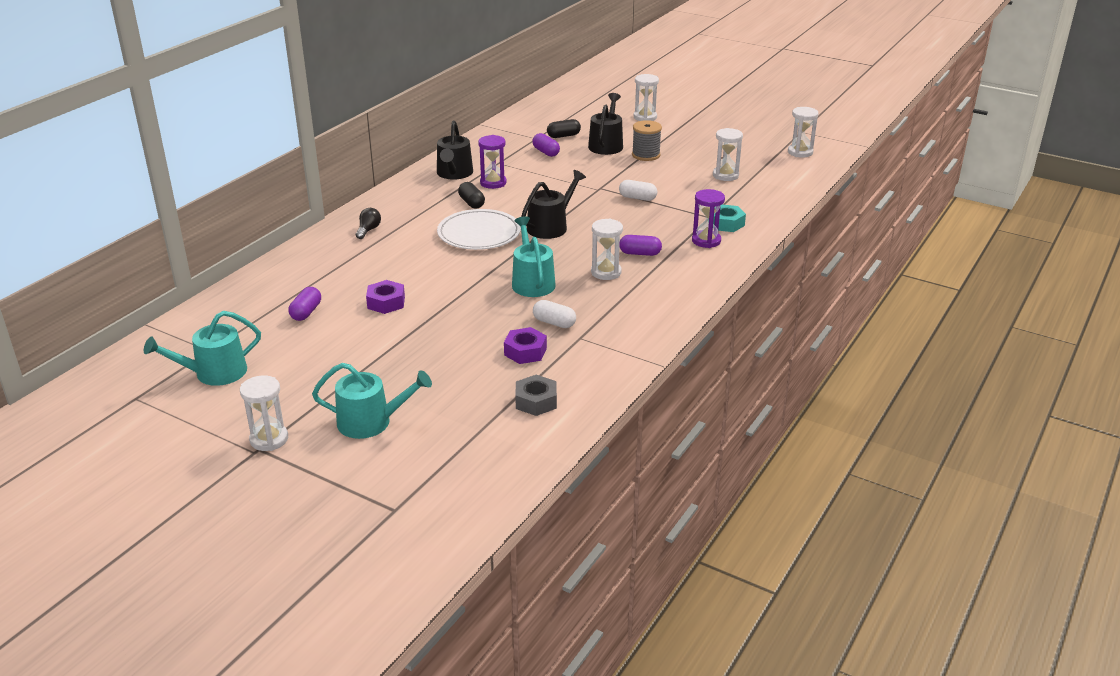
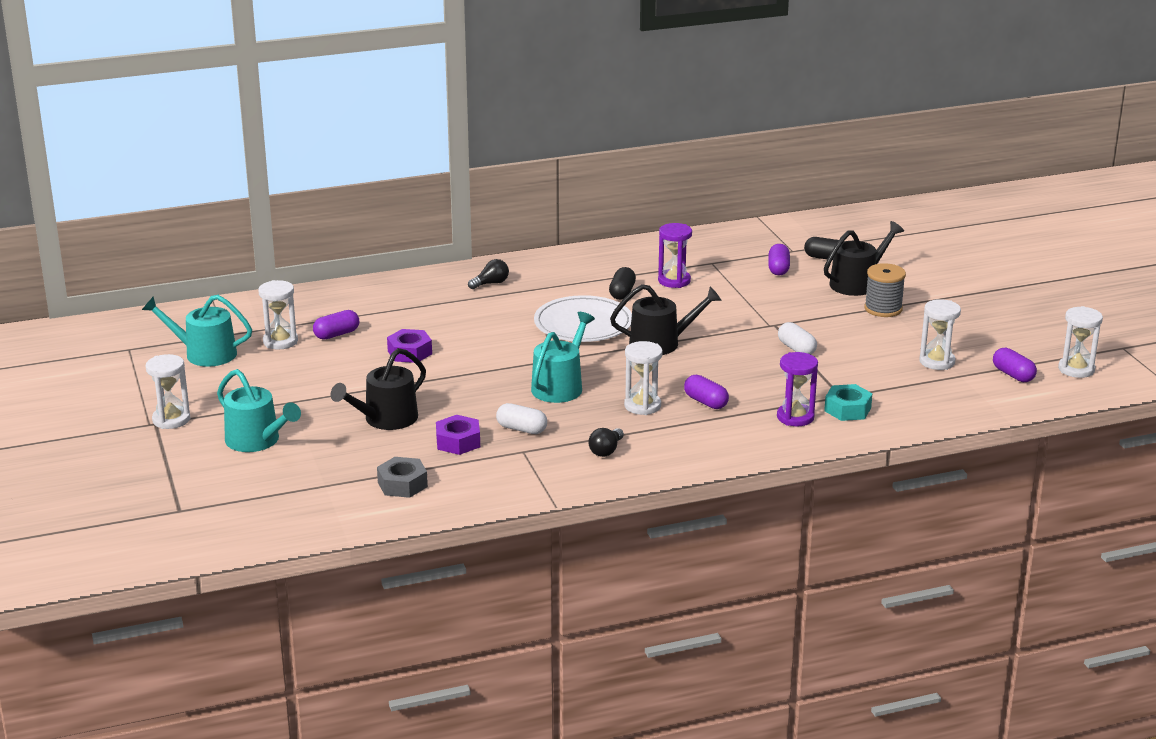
camera: 40 degrees right, 5 degrees down
(454, 173) = (651, 258): black watering can -> black watering can (386, 419)
(554, 323) = (521, 429): white capsule -> white capsule turned 45 degrees counterclockwise
(632, 312) = (606, 450): none -> black light bulb
(645, 117) = (954, 268): white hourglass -> white hourglass (280, 341)
(775, 167) = (1013, 375): none -> purple capsule

